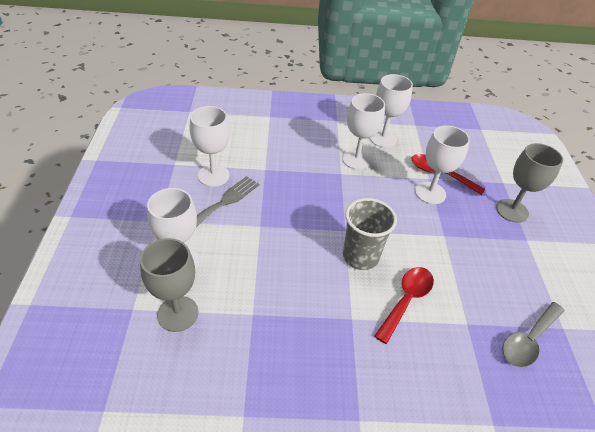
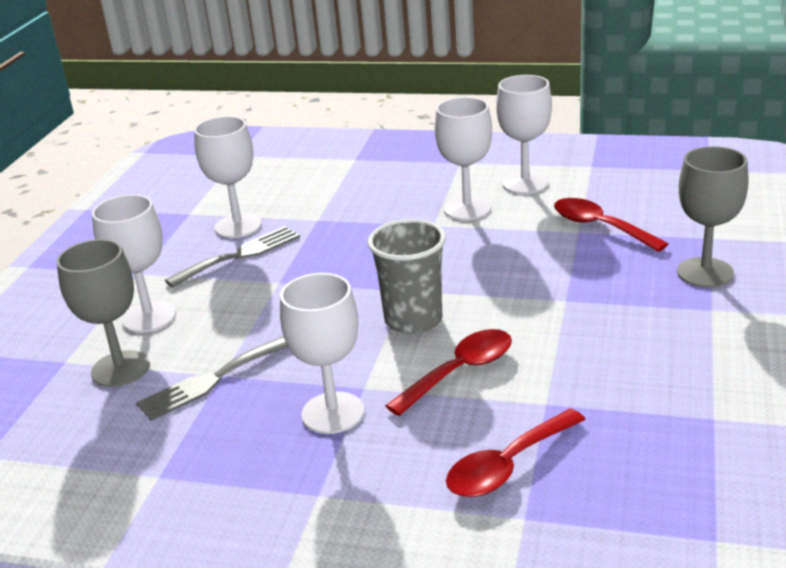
camera: 20 degrees right, 15 degrees down
(248, 319) = (213, 379): none -> grey fork
(430, 193) = (570, 249): white goblet -> white goblet (333, 413)
(466, 380) = (508, 465): none -> red spoon
(528, 340) = (641, 428): grey spoon -> none

